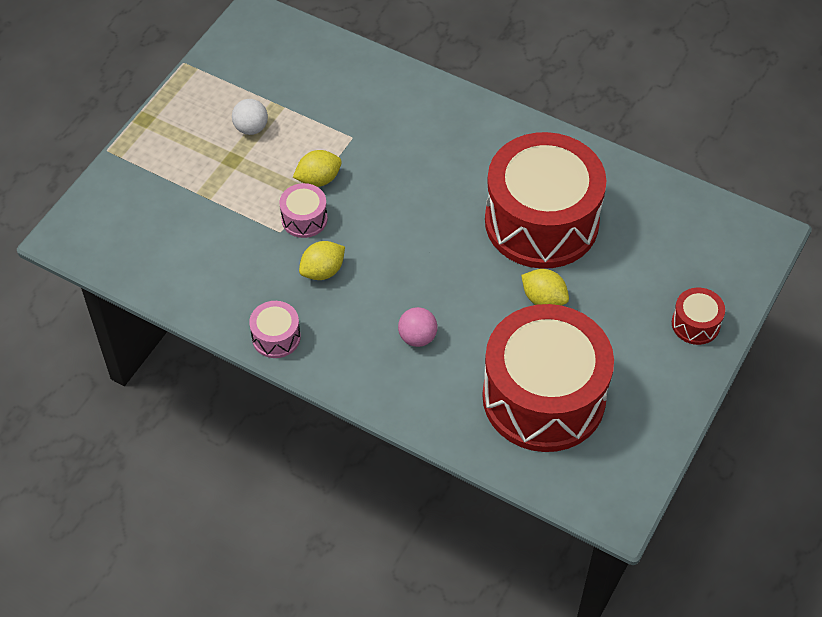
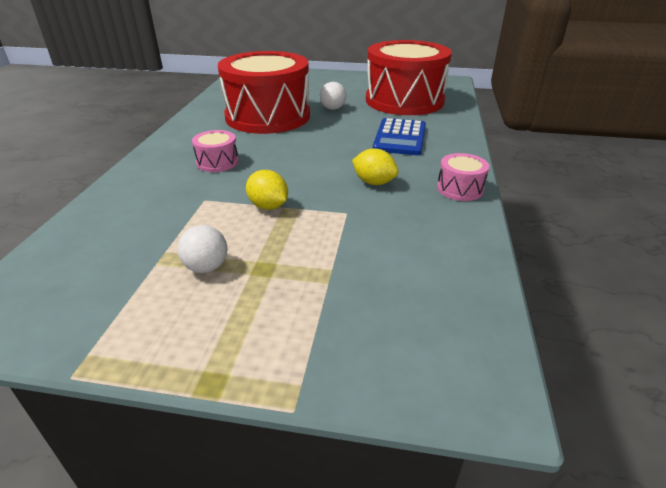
camera: 110 degrees left, 20 degrees down
(304, 219) = (322, 203): pink drum -> pink drum (217, 162)
(417, 337) = (400, 138): pink ball -> blue calculator
(543, 299) = (333, 108): yellow lemon -> white ball
(695, 324) = (319, 77): red drum -> none

